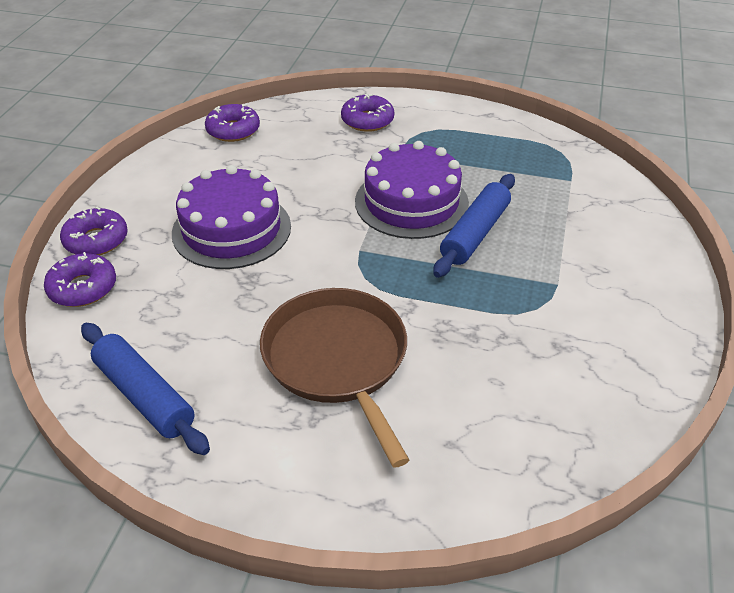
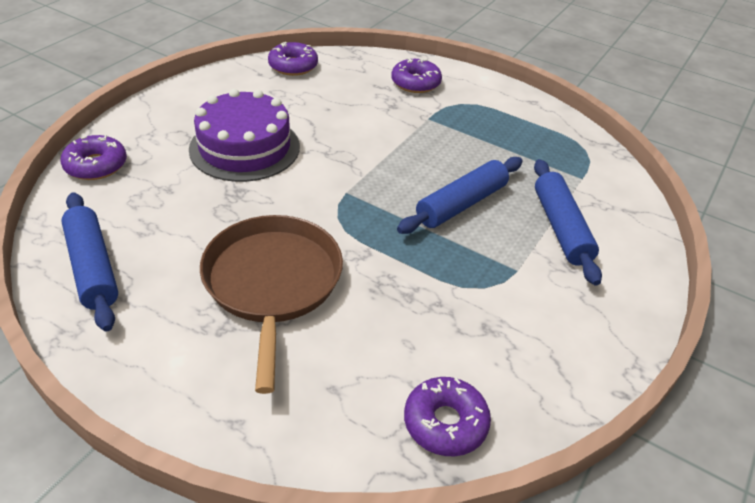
camera: 15 degrees right, 0 degrees up
(96, 240) = (129, 129): purple donut -> purple donut (445, 423)
(411, 202) = (417, 162): purple cake -> none
(576, 233) = (561, 228): none -> blue rolling pin

